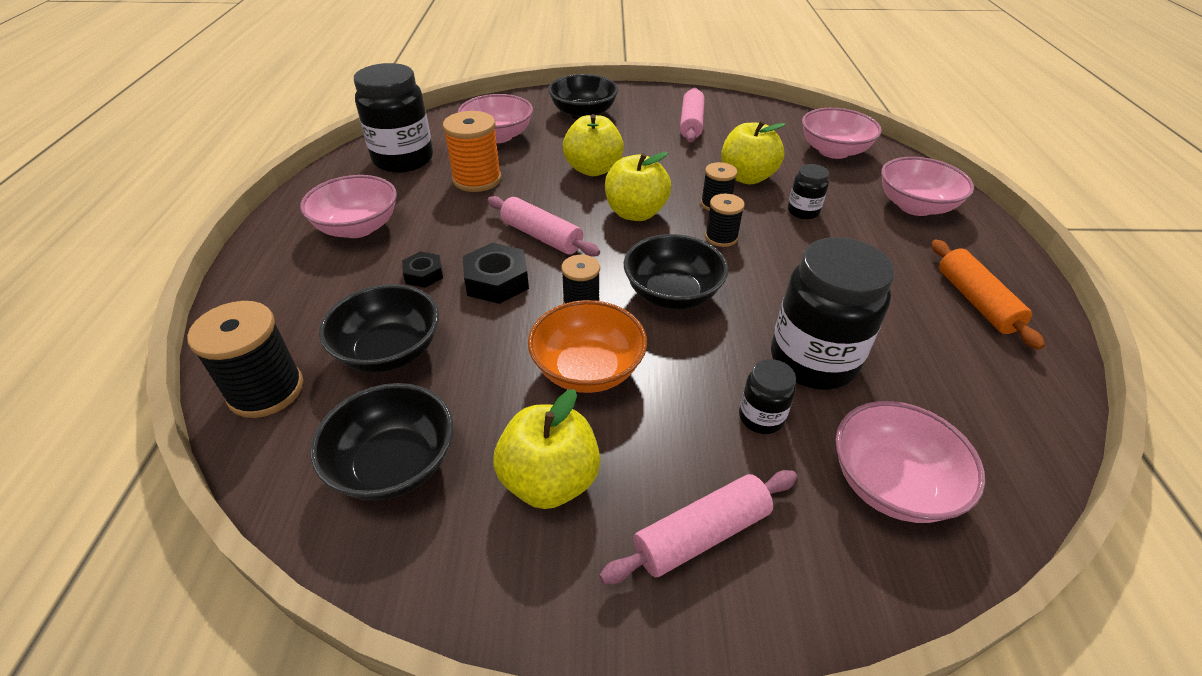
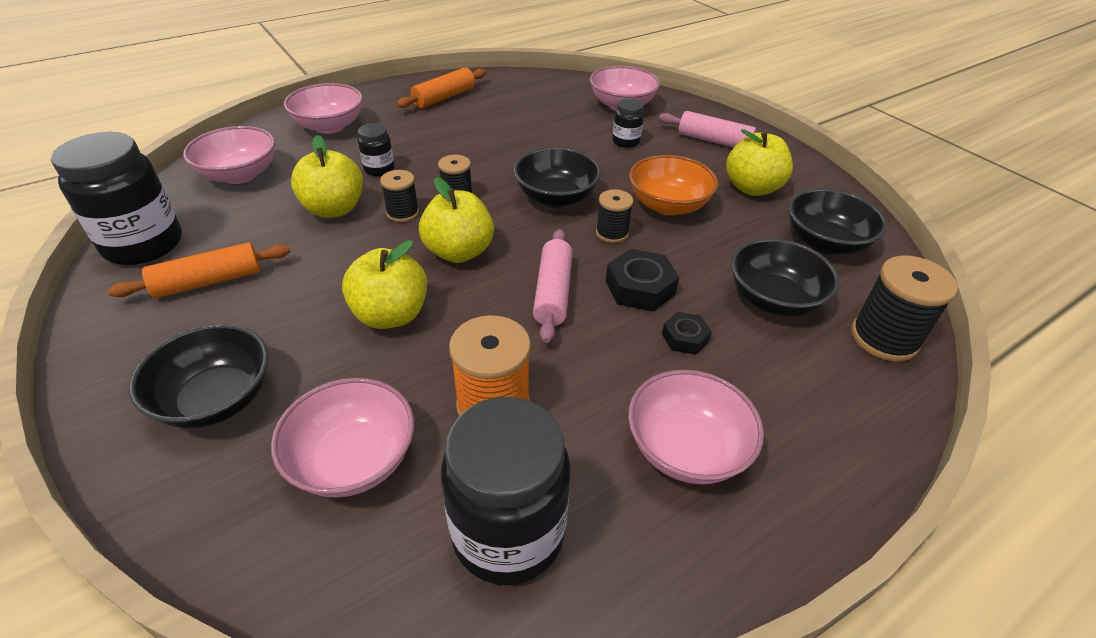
camera: 125 degrees left, 0 degrees up
(691, 123) = (209, 282): pink rolling pin -> orange rolling pin
(813, 361) = (561, 135): black jar -> black jar (144, 244)

